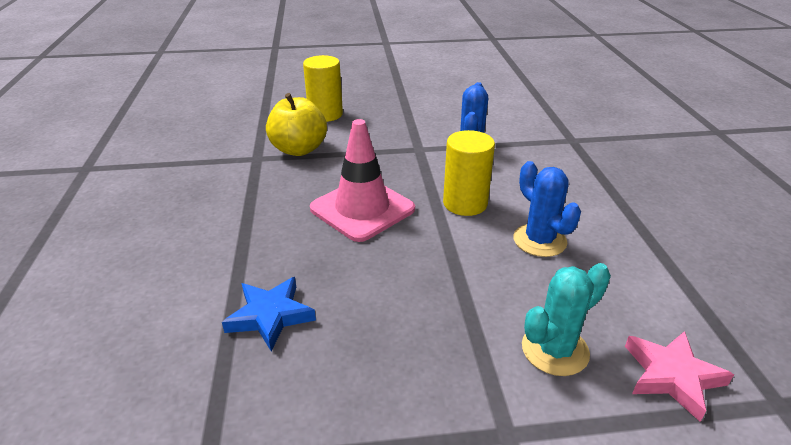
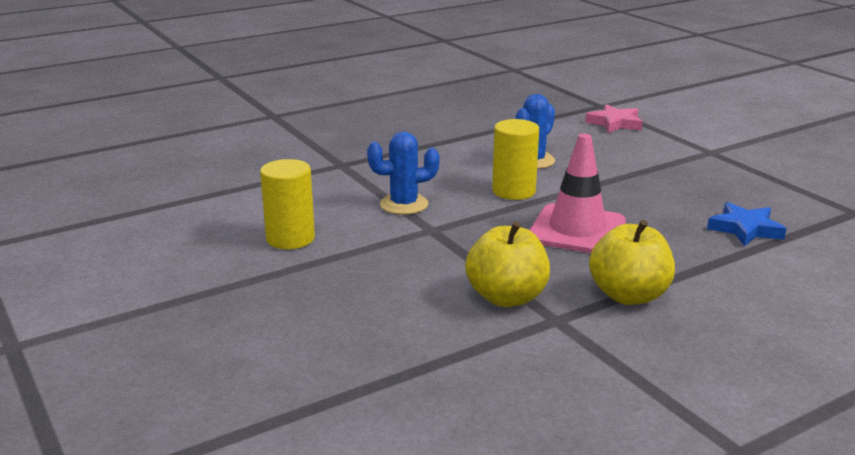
camera: 115 degrees left, 10 degrees down
(248, 193) = (629, 295): none -> yellow apple
(325, 114) = (392, 310): yellow cylinder -> yellow cylinder (290, 239)
(555, 350) = (637, 147): turquoise cactus -> none

